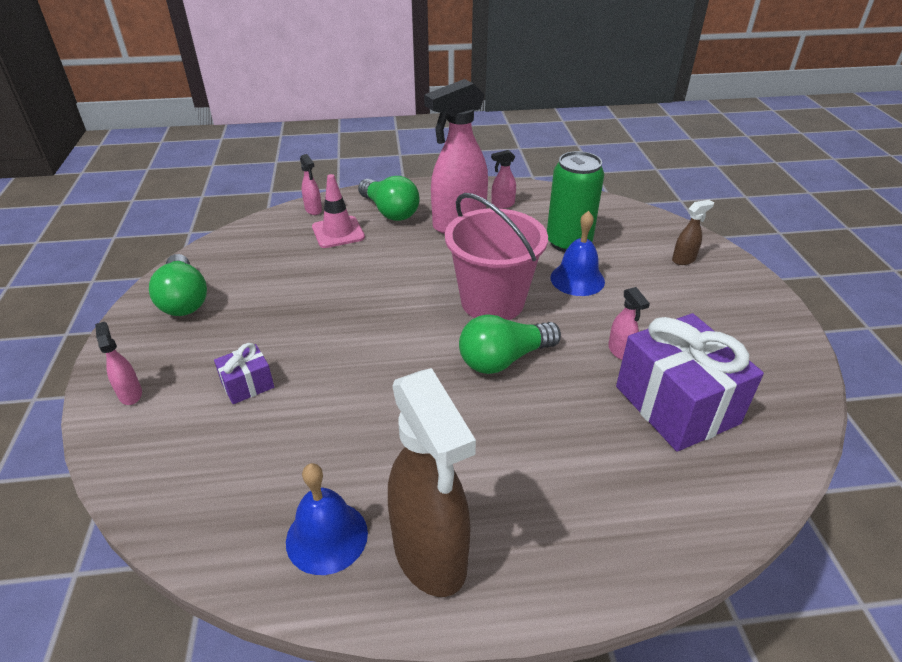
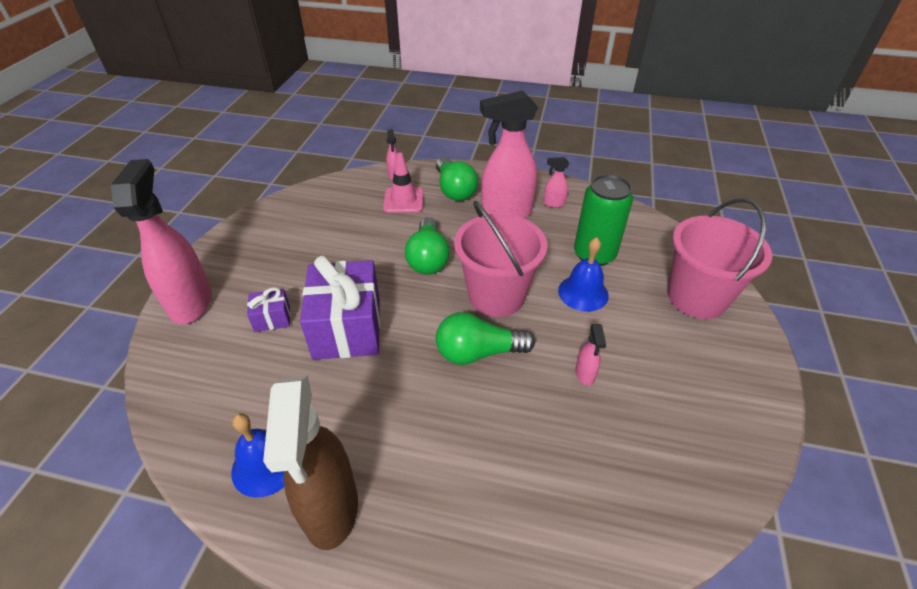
camera: 20 degrees right, 5 degrees up
(130, 394) = (191, 303): pink spray bottle -> pink spray bottle, size x2.34
(184, 300) = (263, 233): green light bulb -> green light bulb (428, 258)
(676, 405) = (609, 442): purple gift -> purple gift (347, 328)
(684, 260) = (696, 298): brown spray bottle -> pink bucket

